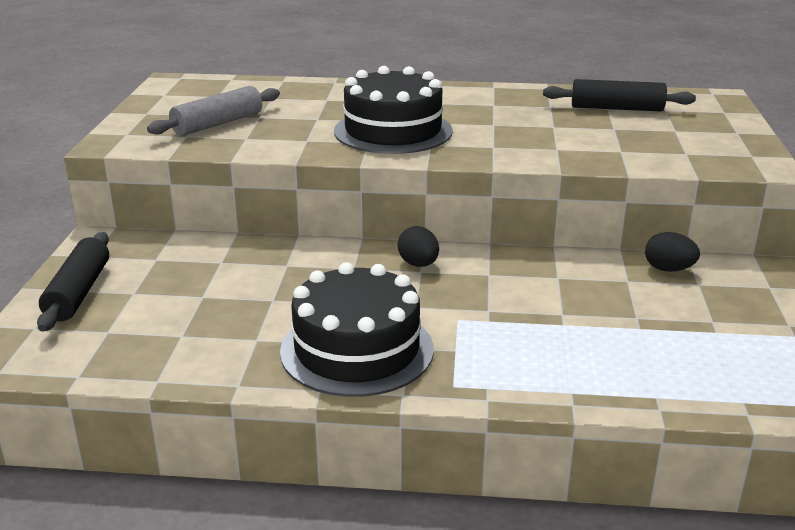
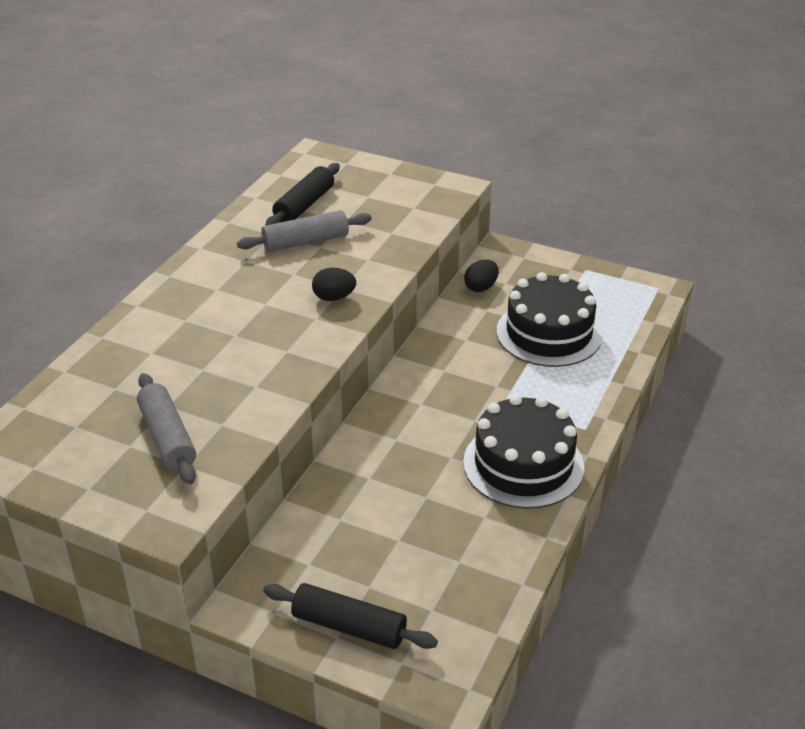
camera: 70 degrees left, 10 degrees up
(393, 131) = (270, 331): black cake -> black cake (549, 333)
(418, 264) = (410, 402): black egg -> black egg (334, 297)
(553, 119) = (305, 242): none -> grey rolling pin

